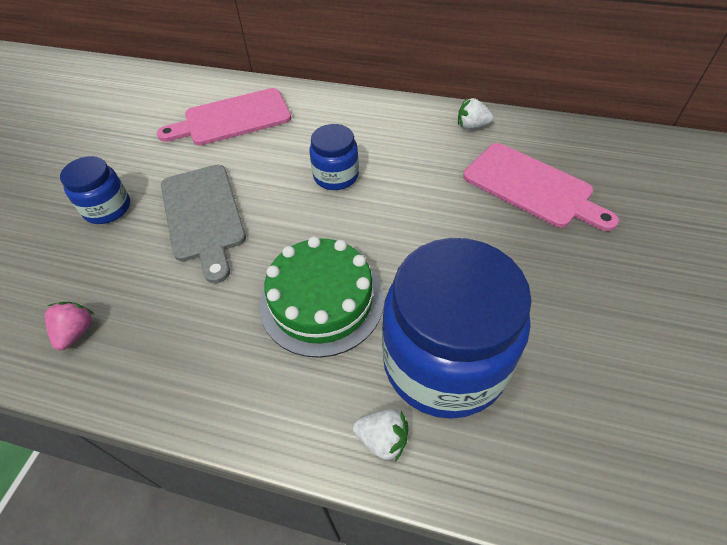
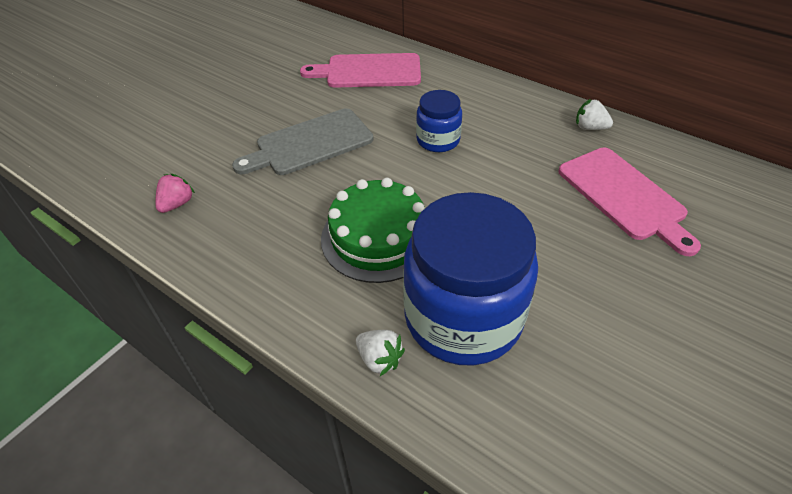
camera: 20 degrees right, 5 degrees down
(107, 208) = (237, 119): blue jar -> none
(203, 215) = (310, 143): grey cutting board -> grey cutting board turned 60 degrees clockwise

